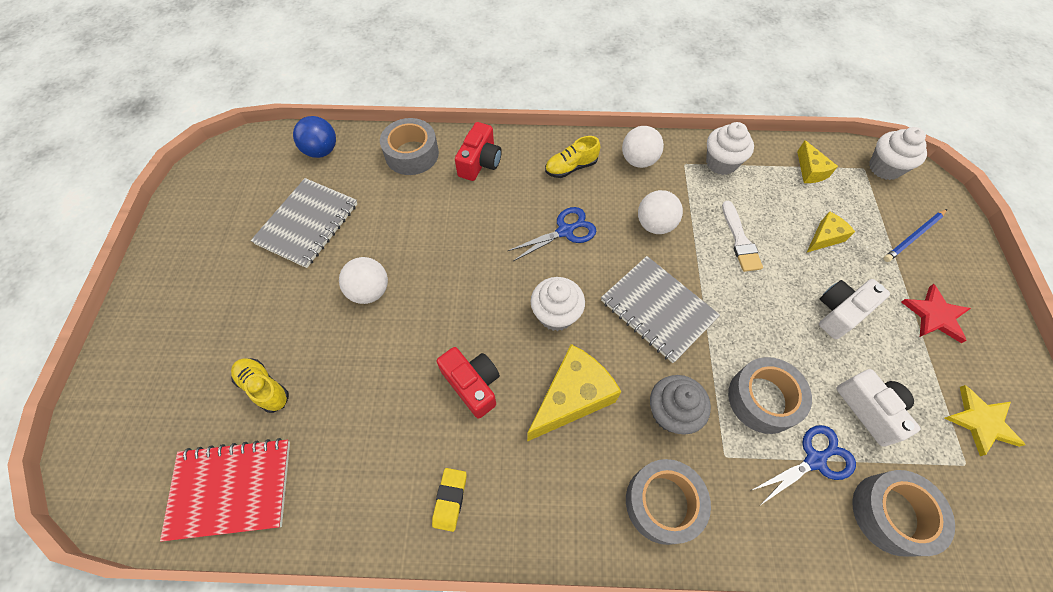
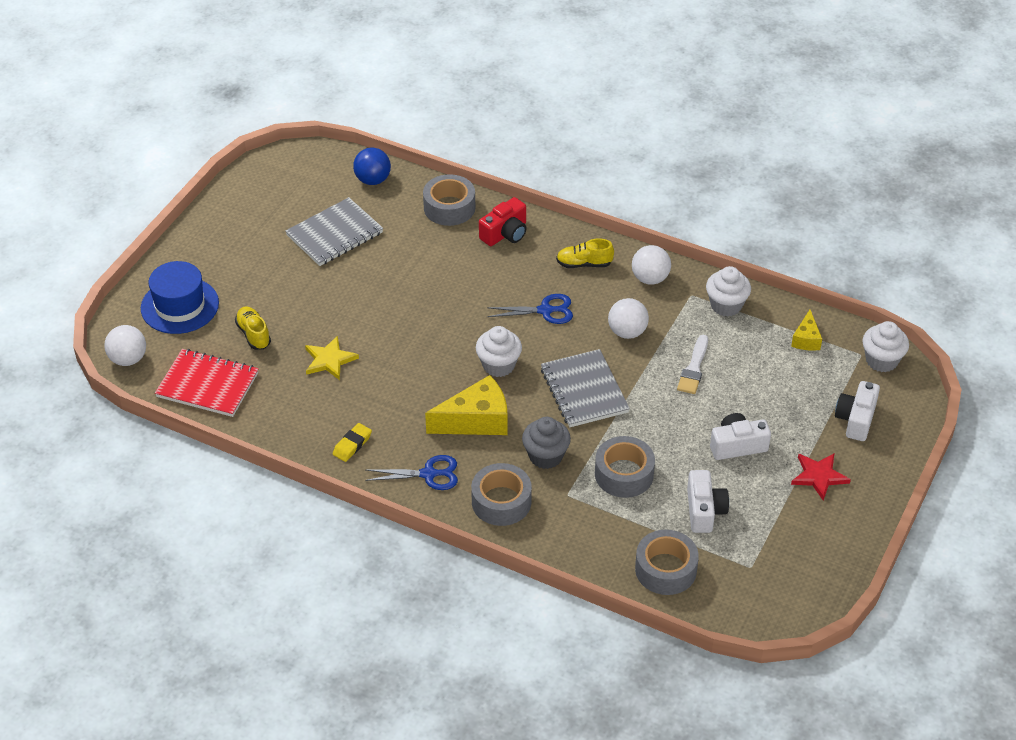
camera: 25 degrees right, 15 degrees down
(157, 384) = (180, 306): none -> blue hat
(369, 291) = (360, 299): white ball -> white ball (128, 359)
(472, 384) = (406, 386): red camera -> none
(815, 460) = (634, 521): blue scissors -> blue scissors (428, 474)
(824, 237) = (772, 392): yellow cheese -> none
(913, 237) = (856, 419): blue pencil -> white camera
(981, 421) = (789, 549): yellow star -> yellow star (329, 360)

